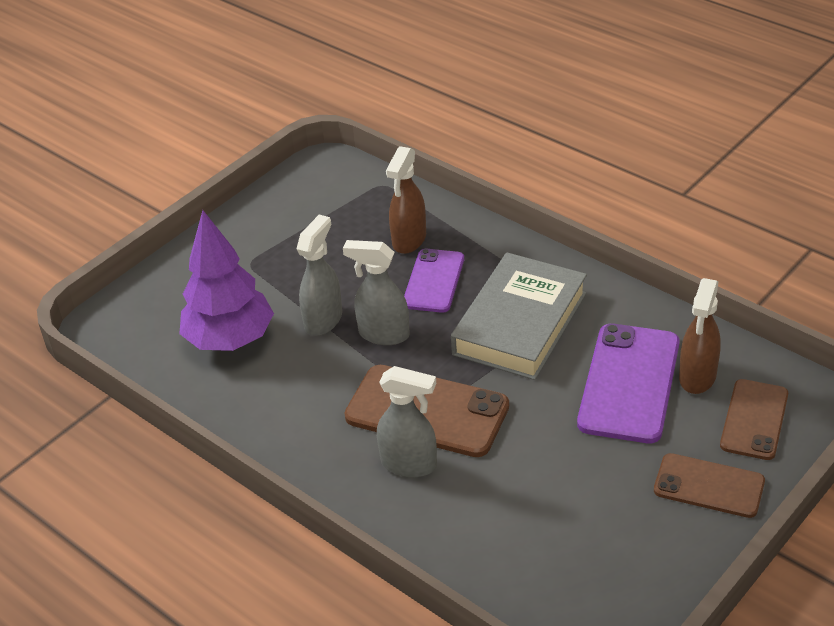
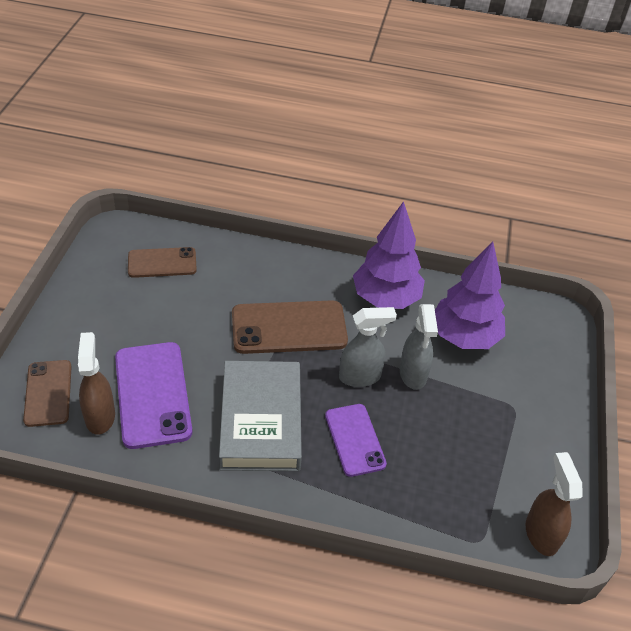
camera: 145 degrees right, 5 degrees up
(280, 411) = (386, 299): none -> purple tree
(409, 240) = (405, 477): brown spray bottle -> brown spray bottle (541, 534)
(409, 464) = (278, 290): grey spray bottle -> none
(709, 486) = (73, 334): brown phone -> brown phone (162, 263)

